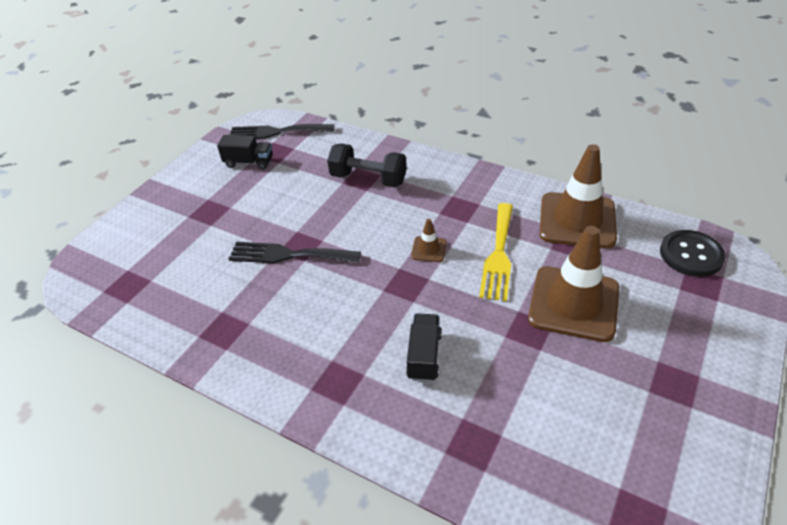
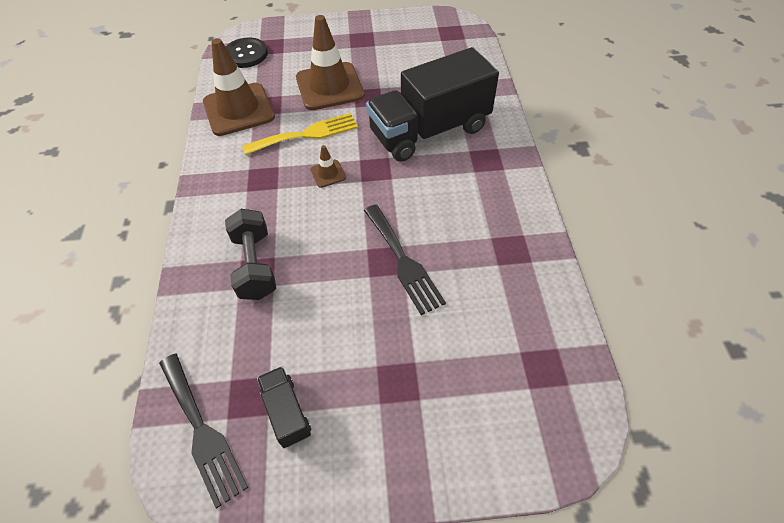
camera: 125 degrees left, 10 degrees up
(424, 356) = (429, 131): black truck -> black truck, size x2.32

